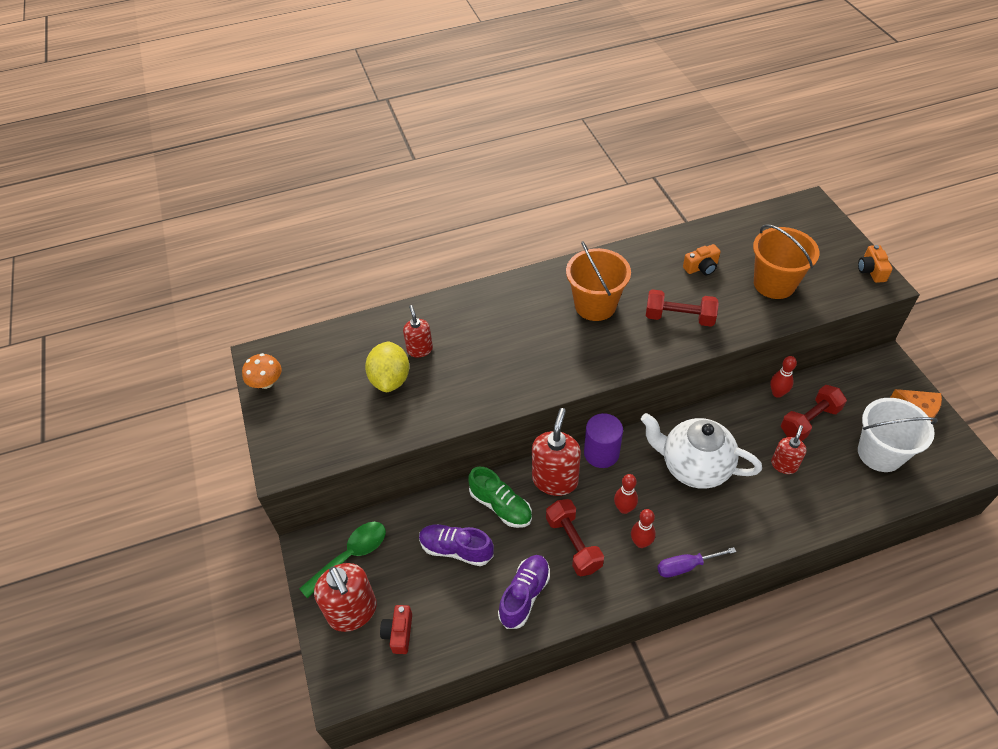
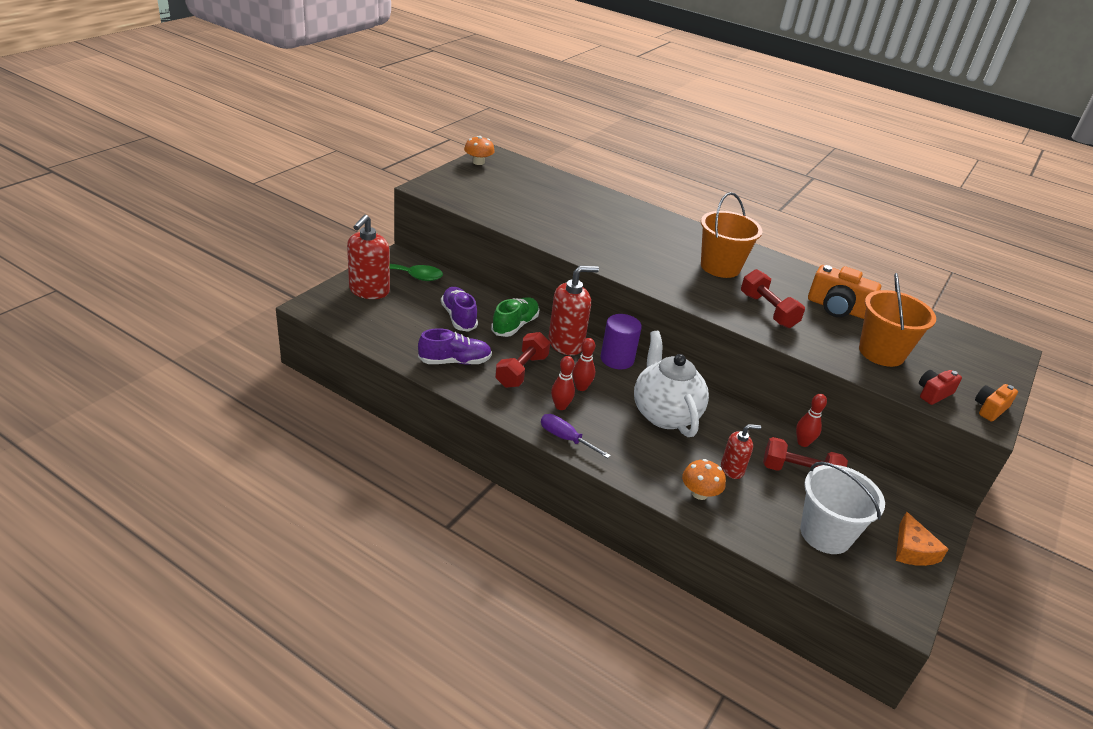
camera: 45 degrees right, 15 degrees down
(390, 379) = (537, 203): yellow lemon -> none
(399, 633) = (371, 315): red camera -> red camera (933, 393)
(420, 349) = (576, 206): red soap dispenser -> none
(501, 506) = (515, 325): green shoe -> green shoe turned 150 degrees counterclockwise
(701, 267) = (837, 308): orange camera -> orange camera, size x1.71
(800, 508) = (699, 493): none -> orange mushroom

